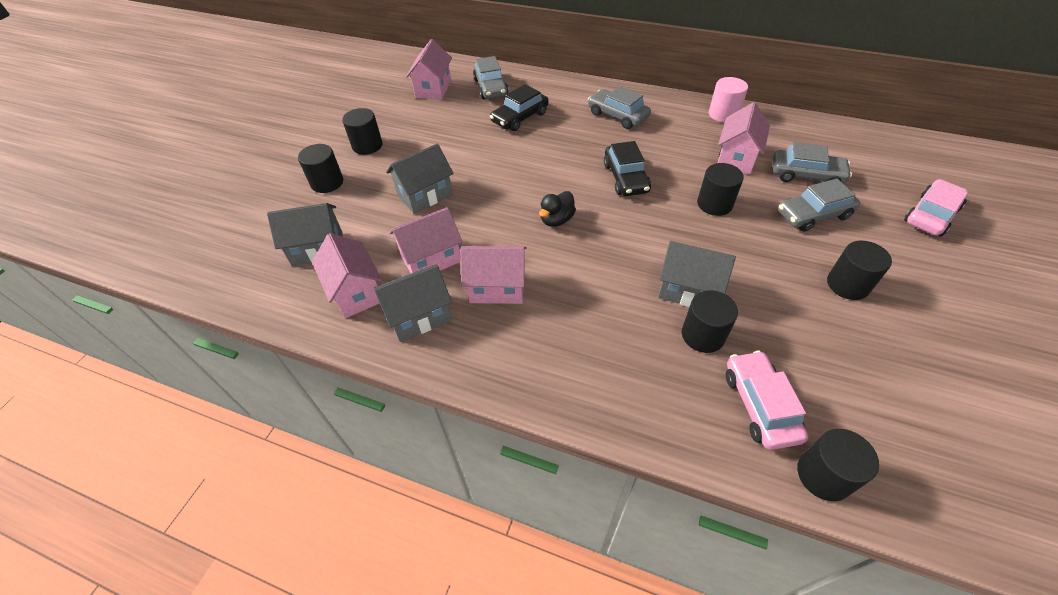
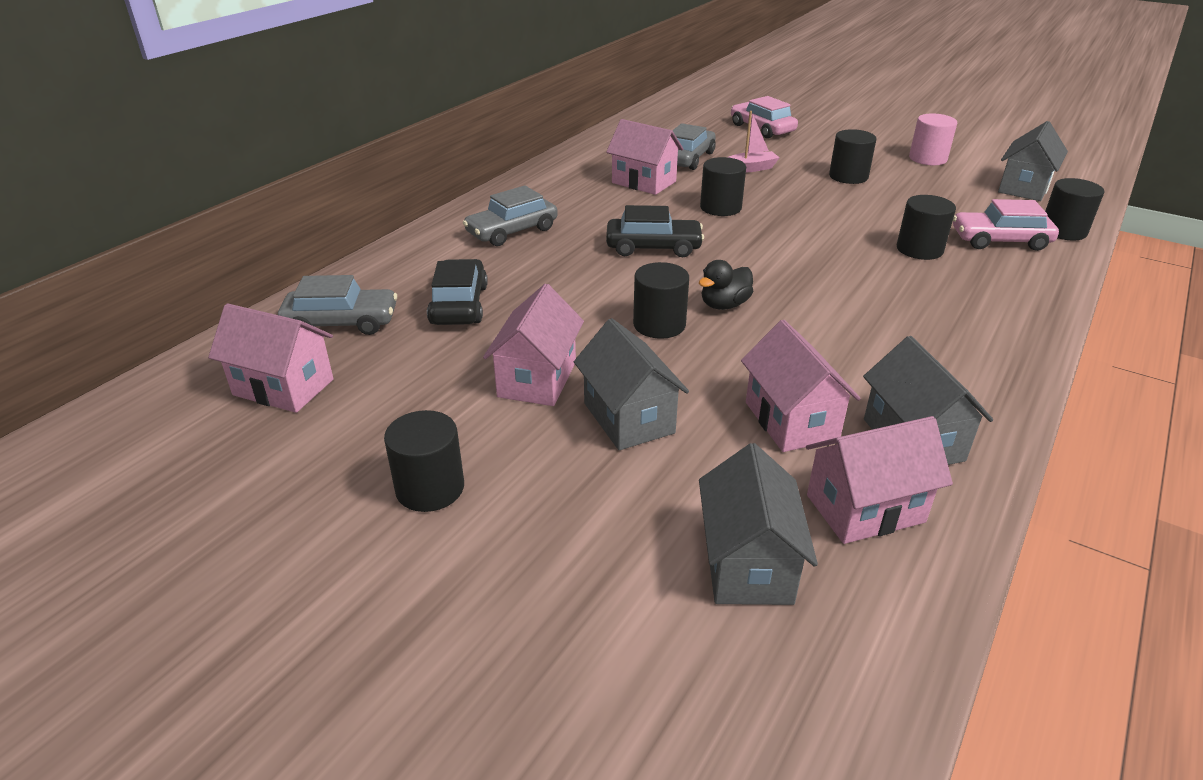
camera: 80 degrees left, 15 degrees down
(327, 182) = (534, 553): black cylinder -> black cylinder (659, 324)
(497, 287) = (853, 365): pink house -> pink house (537, 379)
(520, 117) = (459, 305): black car -> black car turned 150 degrees counterclockwise
(556, 220) = (724, 305): black duck -> black duck turned 90 degrees clockwise
(688, 290) = (856, 245): grey house -> grey house (1024, 188)
(723, 114) = (555, 172): pink cylinder -> pink cylinder (927, 159)
(813, 215) = (750, 168): grey car -> pink boat

